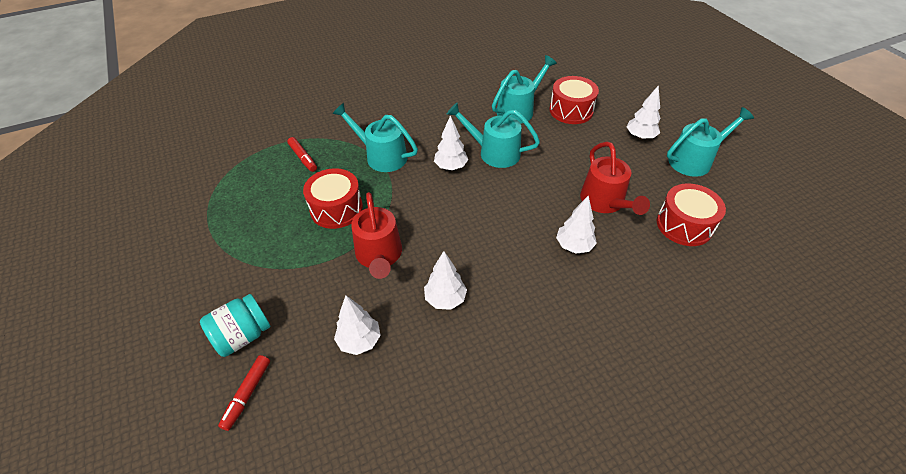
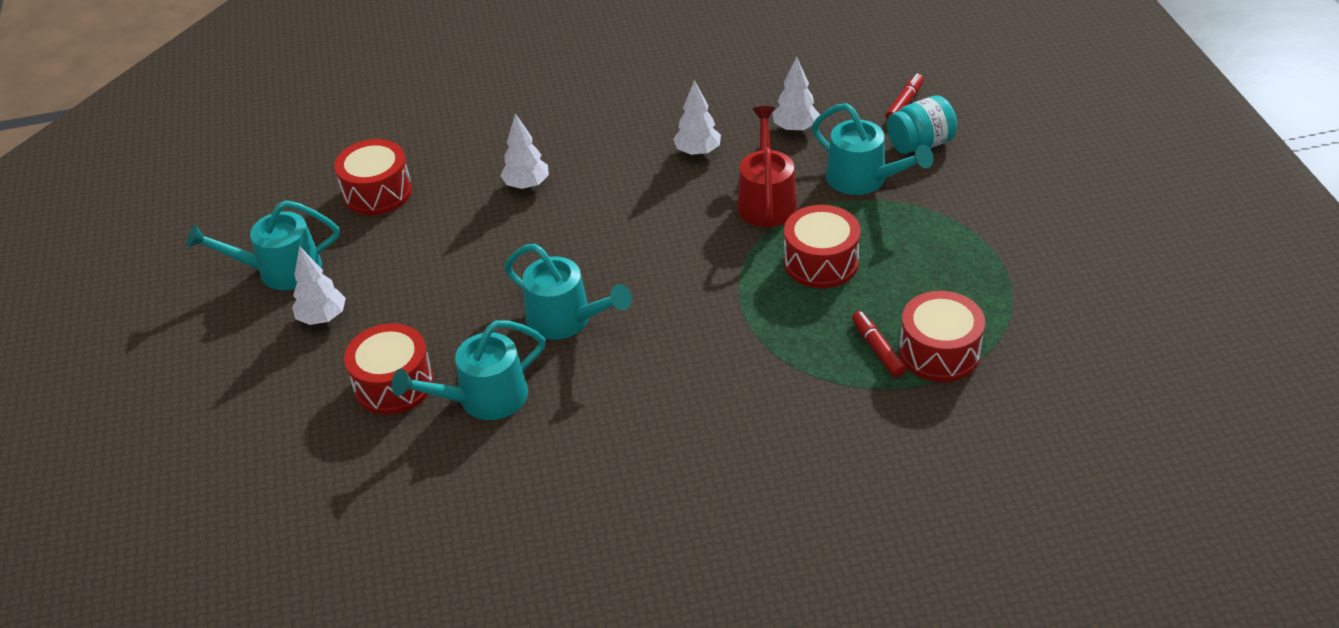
camera: 165 degrees left, 5 degrees down
(266, 160) = (939, 352): none -> red drum
(381, 156) = (748, 337): turquoise watering can -> turquoise watering can (864, 180)
(451, 167) = (642, 304): white tree -> none
(605, 202) = (452, 229): red watering can -> none

